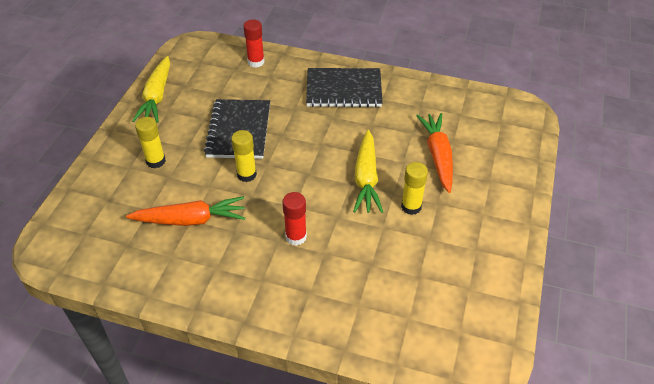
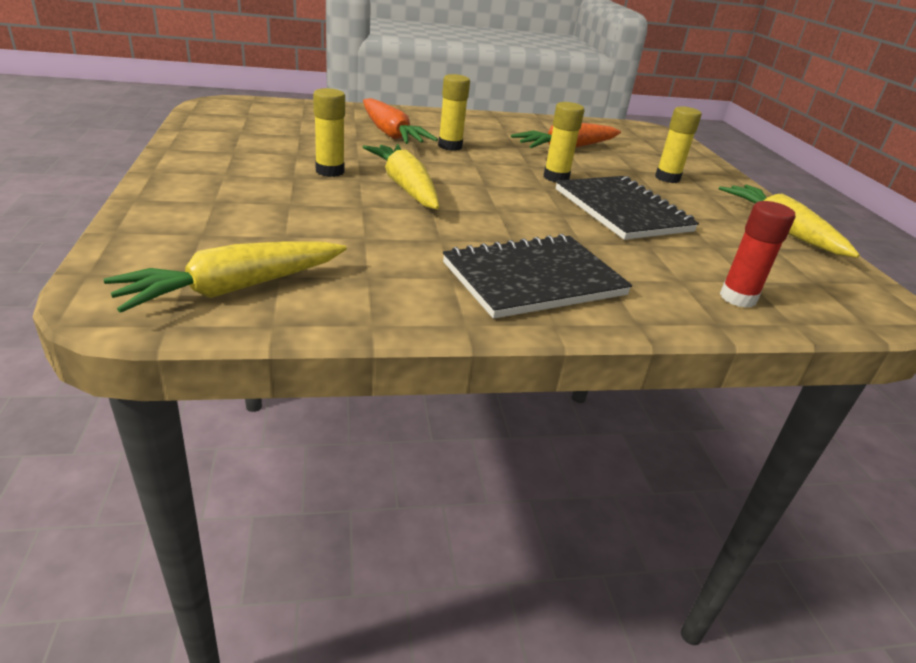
camera: 150 degrees right, 15 degrees down
(296, 237) = (450, 146): red glue stick -> yellow glue stick
(437, 156) = (308, 216): orange carrot -> orange carrot (391, 133)
(481, 109) = (234, 289): none -> yellow carrot

